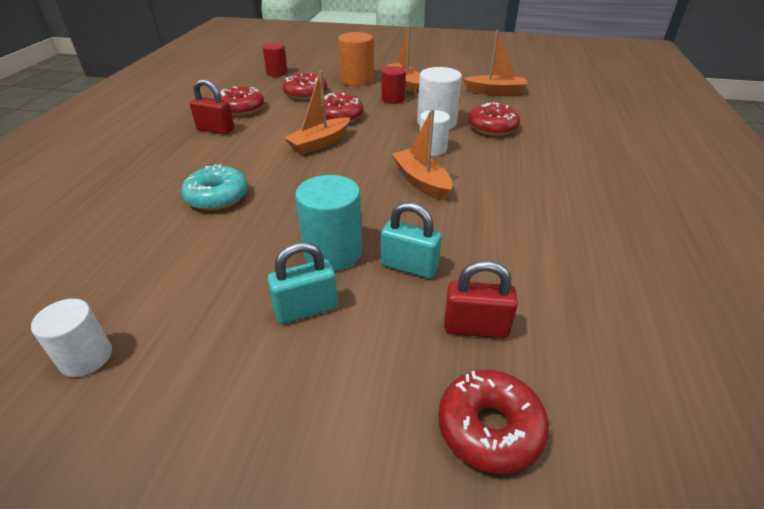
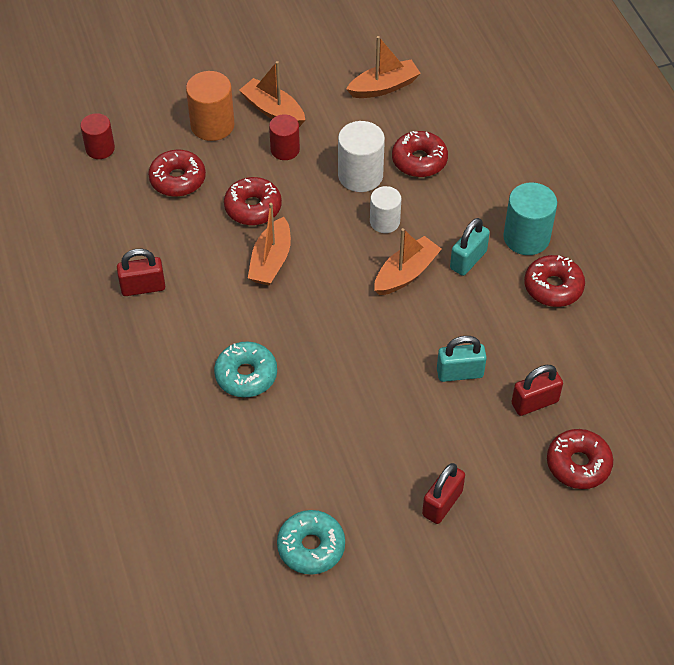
camera: 30 degrees left, 15 degrees up
(86, 357) = (311, 547): white cylinder -> turquoise donut
(241, 109) = (132, 240): red donut -> red donut (553, 287)
(270, 385) = (442, 503): none -> red padlock
(306, 309) = (417, 443): turquoise padlock -> turquoise padlock (468, 260)
(333, 252) = (395, 387): turquoise cylinder -> turquoise cylinder (526, 237)
(421, 181) = (406, 274): orange boat -> orange boat turned 105 degrees clockwise

